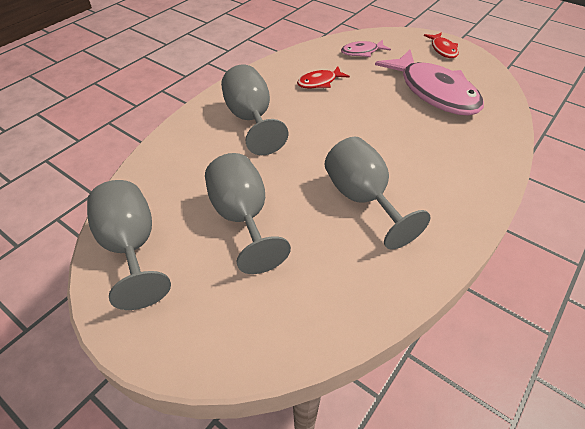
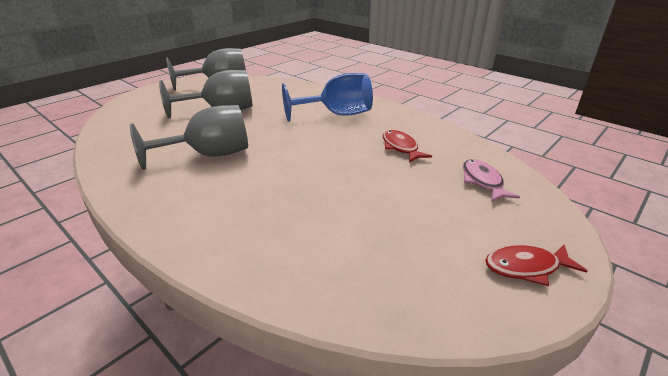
camera: 95 degrees right, 15 degrees down
(251, 119) = (337, 114): grey goblet -> blue goblet
(434, 92) = (382, 230): pink fish -> none

